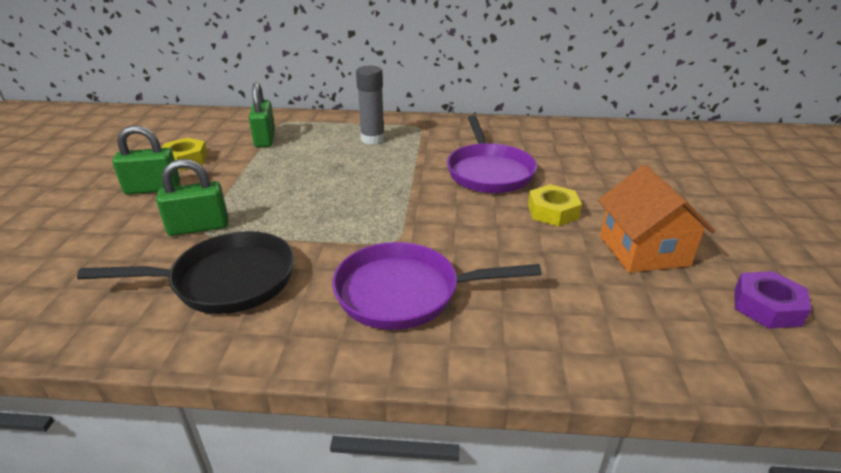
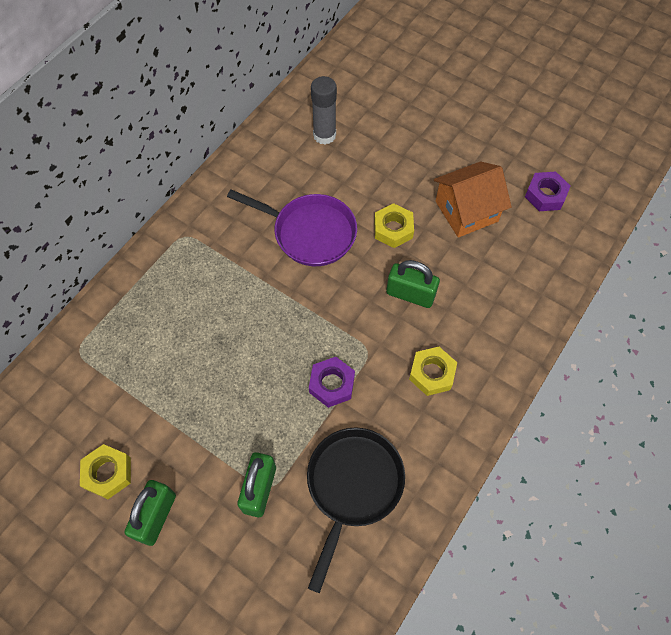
camera: 60 degrees left, 30 degrees up
(265, 139) = (111, 382): green padlock -> green padlock (410, 294)
(338, 231) = (332, 384): none -> purple nut
(372, 139) = (184, 287): grey glue stick -> grey glue stick (324, 135)
(405, 293) = (432, 373): purple pan -> yellow nut
(643, 250) = (466, 211): orange house -> orange house turned 45 degrees counterclockwise

